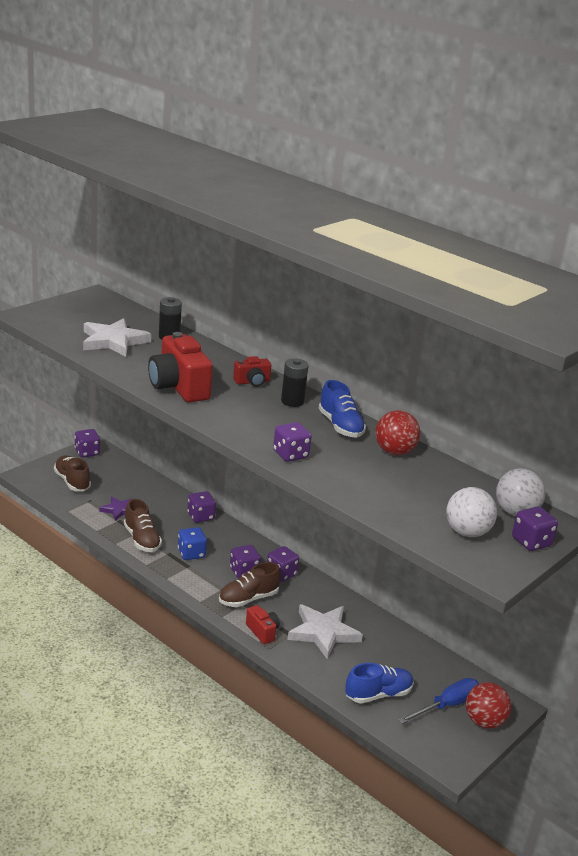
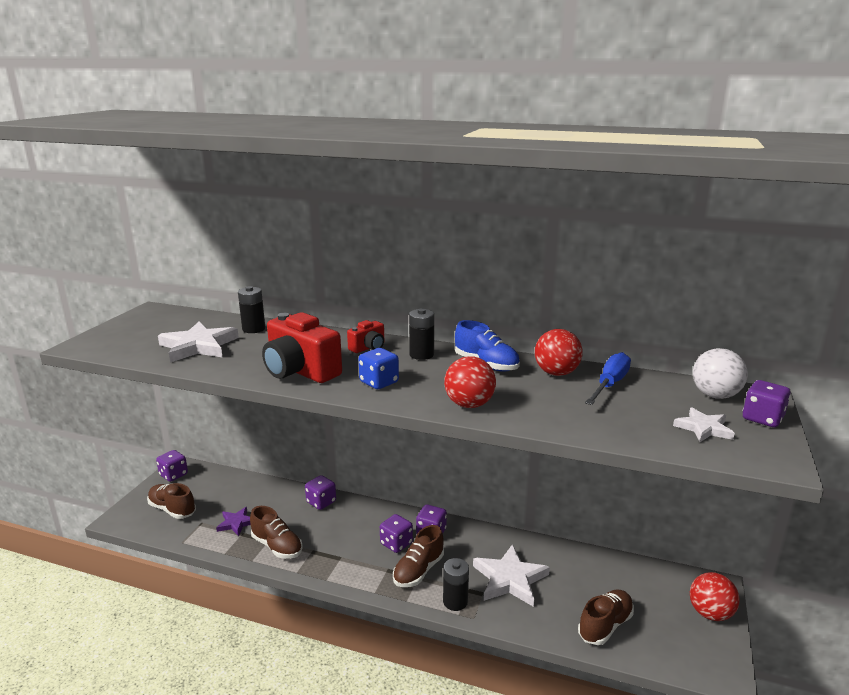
camera: 20 degrees left, 5 degrees down
(191, 553) = (335, 543): blue dice -> blue dice (379, 382)
(262, 631) = (455, 601): red camera -> black battery
(290, 455) = (469, 404): purple dice -> red ball
(378, 694) = (605, 625): blue shoe -> brown shoe
(447, 705) = (668, 610): blue screwdriver -> blue screwdriver (610, 384)
(467, 532) = (703, 428): white ball -> white star

